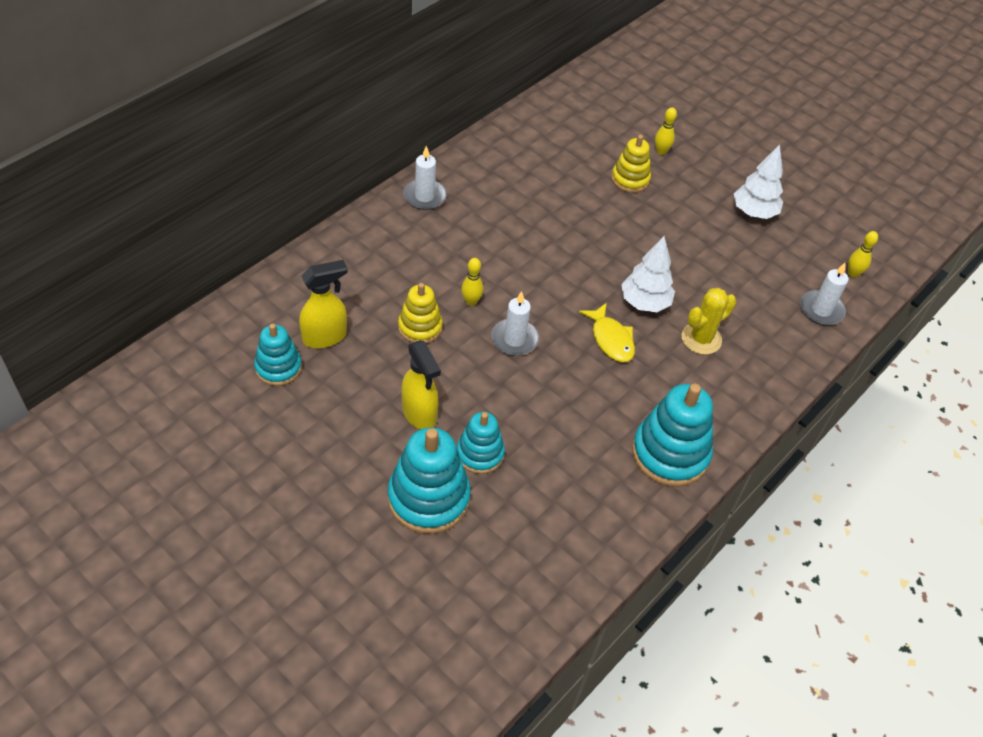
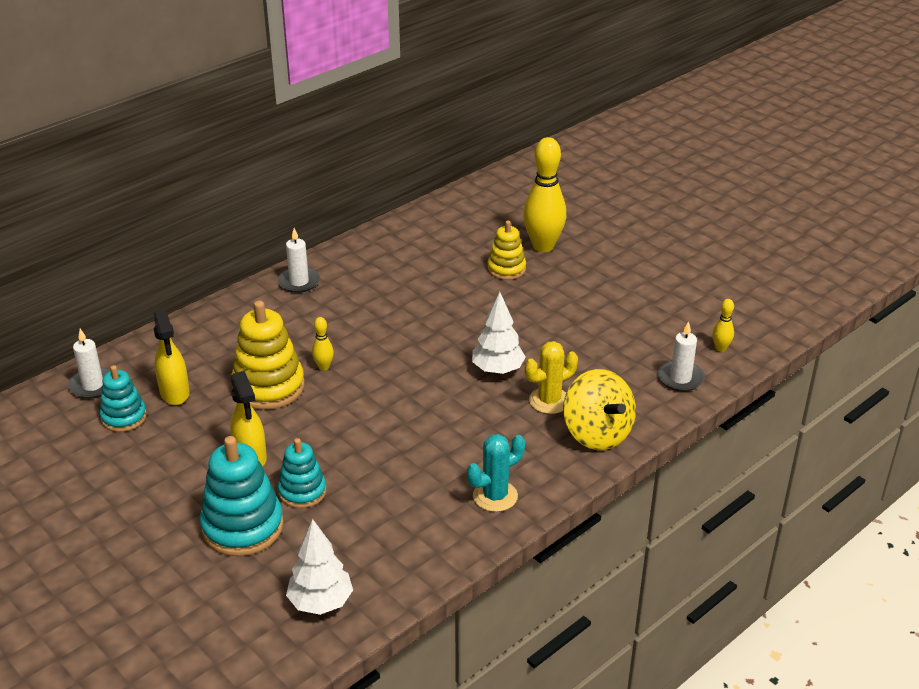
camera: 10 degrees right, 15 degrees down
(325, 337) = (175, 393): yellow spray bottle -> yellow spray bottle turned 90 degrees clockwise
(420, 327) = (268, 387): yellow stacking toy -> yellow stacking toy, size x1.65
(514, 339) = (359, 398): white candle -> white candle (93, 385)
(611, 339) = (456, 400): yellow fish -> none
(661, 151) = (543, 246): yellow bowling pin -> yellow bowling pin, size x2.24
(670, 453) = (495, 496): turquoise stacking toy -> turquoise cactus
(753, 212) = (627, 296): white tree -> white tree (320, 603)
(754, 377) = (597, 433): none -> yellow spinning top

